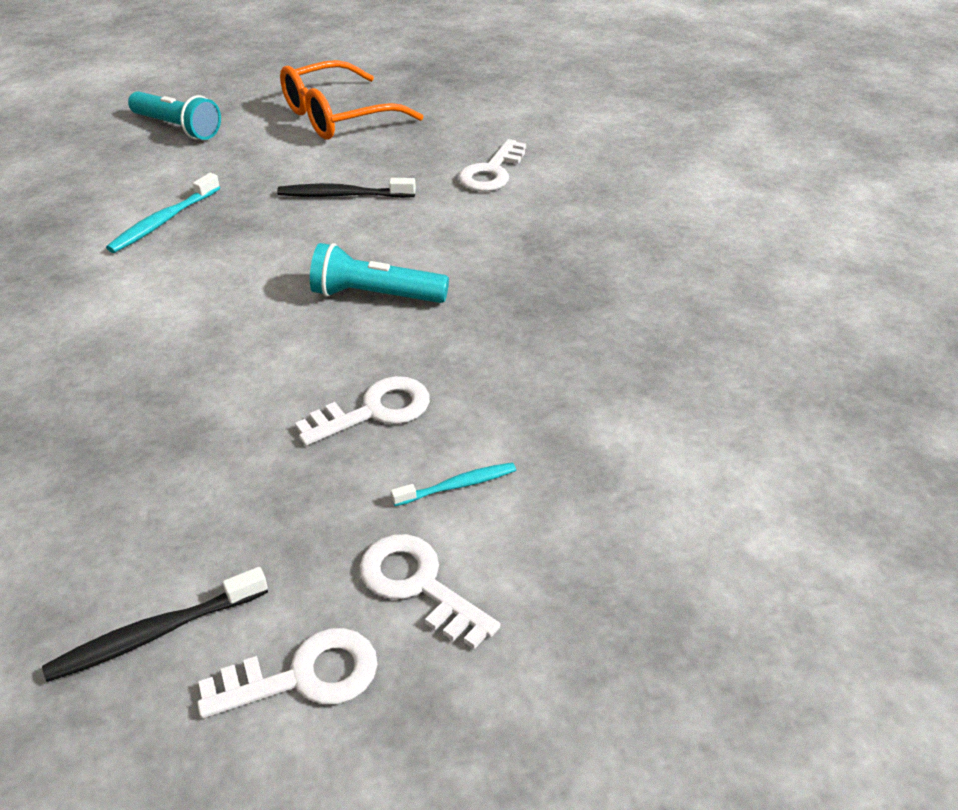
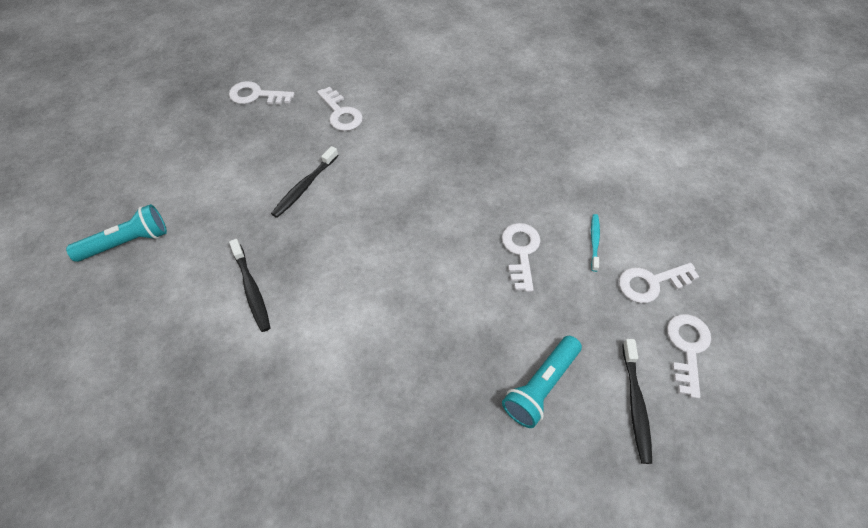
camera: 60 degrees left, 15 degrees up
(163, 221) = (252, 289): turquoise toothbrush -> black toothbrush
(338, 116) = (205, 153): orange glasses -> none
(375, 295) = (421, 212): turquoise flashlight -> turquoise flashlight (541, 386)
(459, 109) = (256, 95): none -> white key

